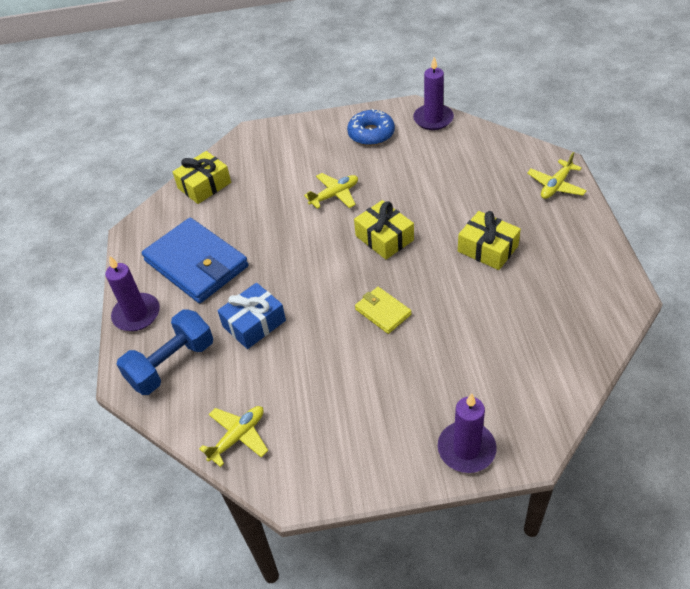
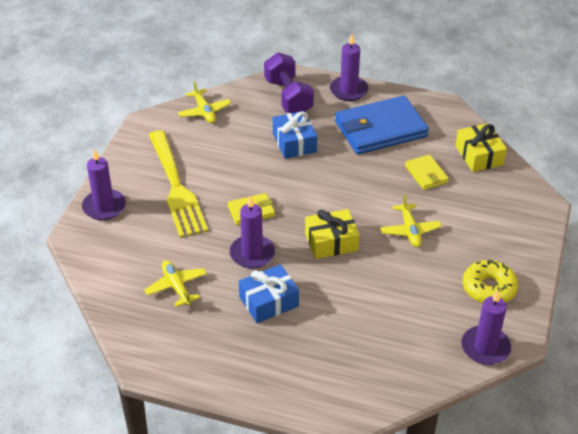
camera: 110 degrees right, 5 degrees down
(171, 364) = (288, 97): blue dumbbell -> purple dumbbell
(251, 209) = (426, 174): none -> yellow wallet
(371, 134) = (489, 288): blue donut -> yellow donut
(388, 396) = (175, 186): none -> yellow fork
(440, 285) = (252, 254): none -> purple candle
(487, 248) = (269, 301): yellow gift -> blue gift
(556, 185) = (313, 394): yellow plane -> yellow plane (176, 287)

